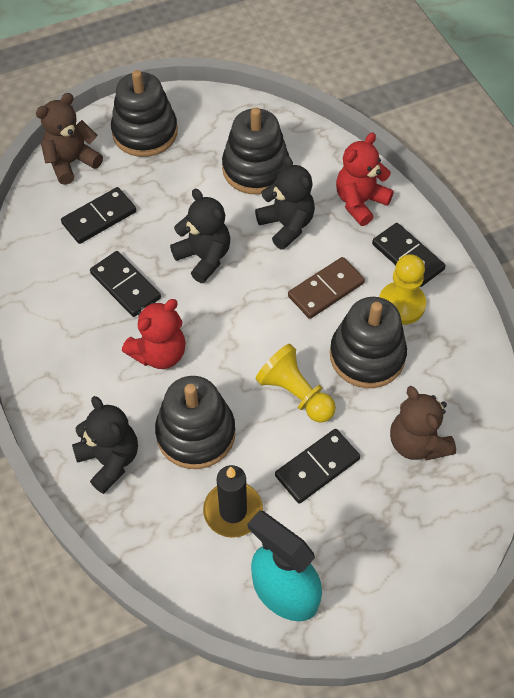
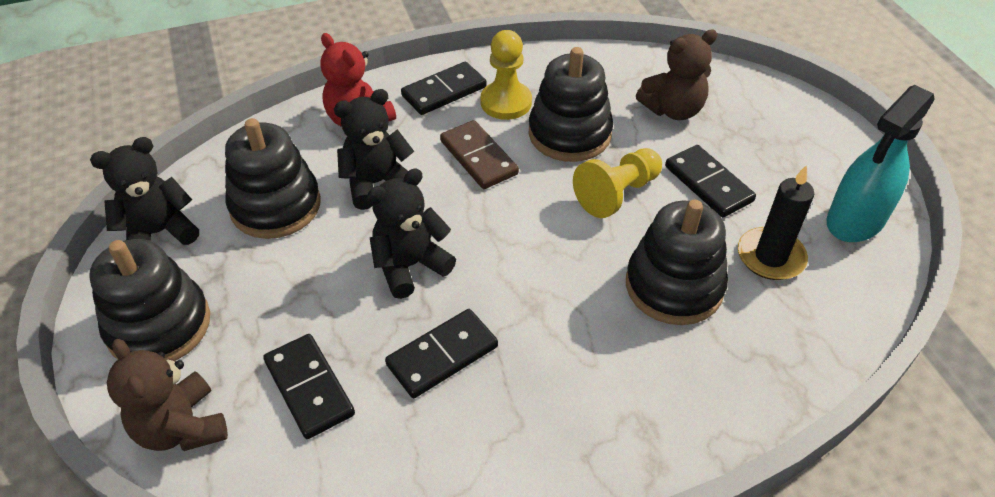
camera: 85 degrees left, 10 degrees down
(110, 460) = (719, 377): black teddy bear -> black teddy bear (159, 233)
(159, 353) = (557, 319): red teddy bear -> none

